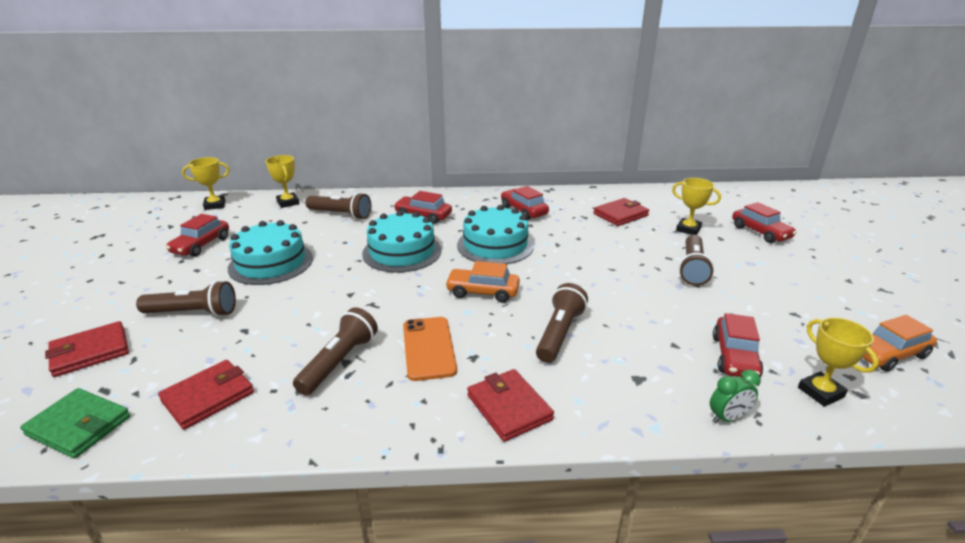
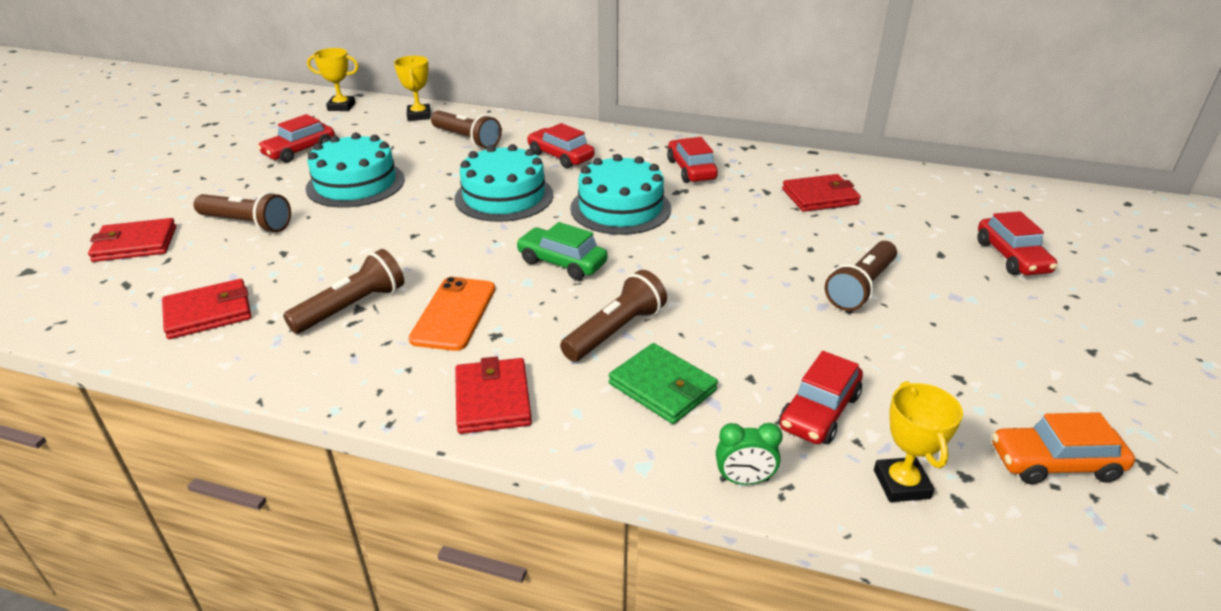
camera: 20 degrees right, 5 degrees up
(79, 426) = (87, 313): green wallet -> green wallet (662, 387)
(482, 292) = (562, 263): orange car -> green car
(688, 229) = (902, 234): yellow trophy -> none

